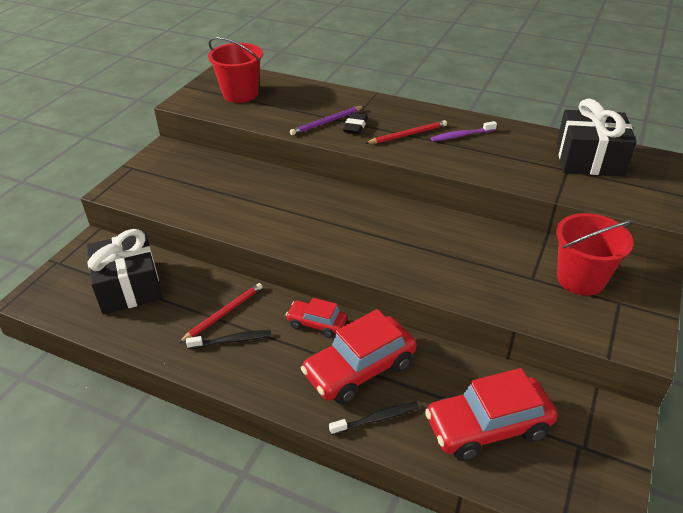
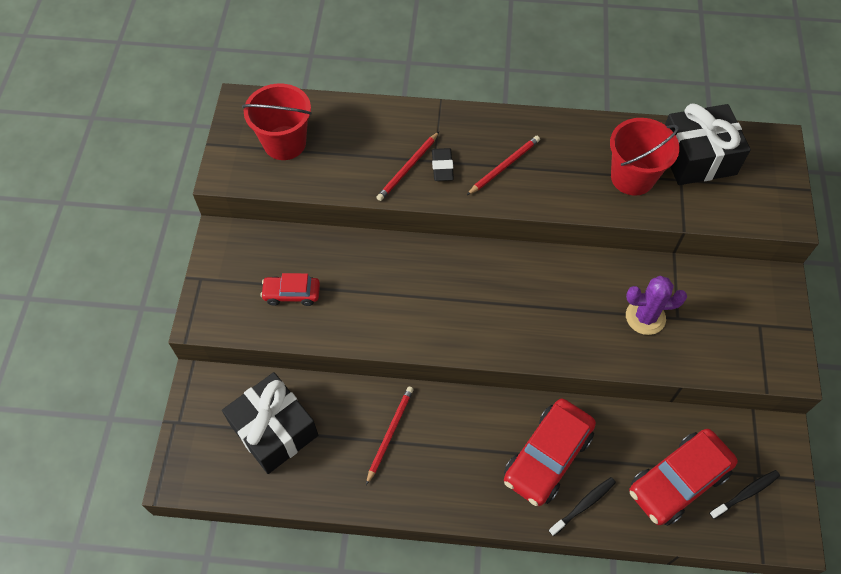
camera: 20 degrees left, 20 degrees up
(232, 340) = (414, 463): black toothbrush -> black toothbrush (745, 493)
(316, 324) = (485, 417): red car -> red car (292, 294)
(326, 122) = (408, 168): purple pencil -> red pencil
(461, 136) = (560, 153): purple toothbrush -> none
(499, 270) = (645, 317): none -> purple cactus
(580, 279) = (720, 306): red bucket -> red bucket (632, 177)

